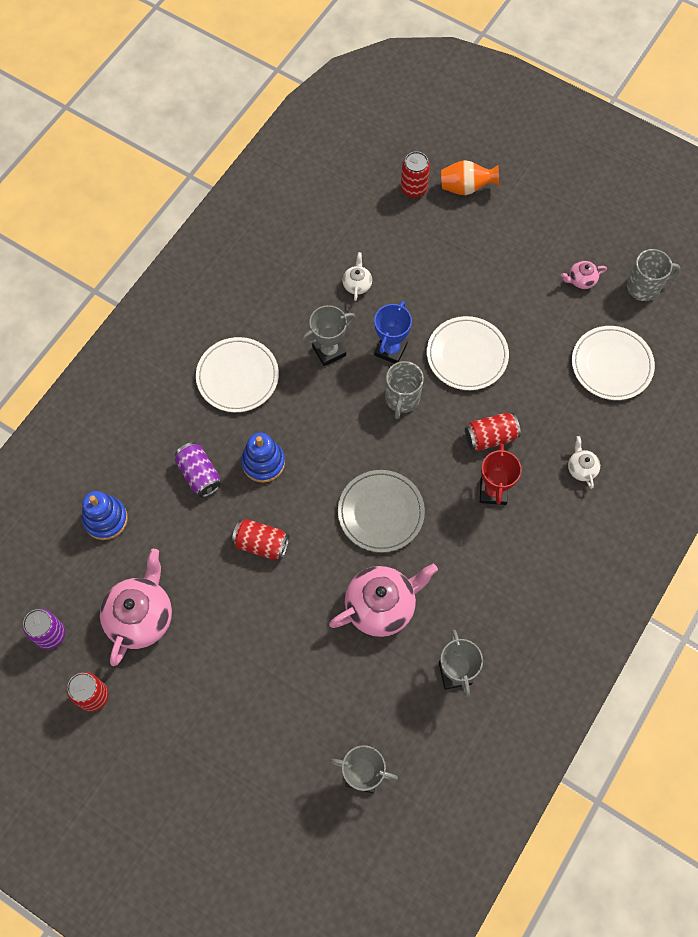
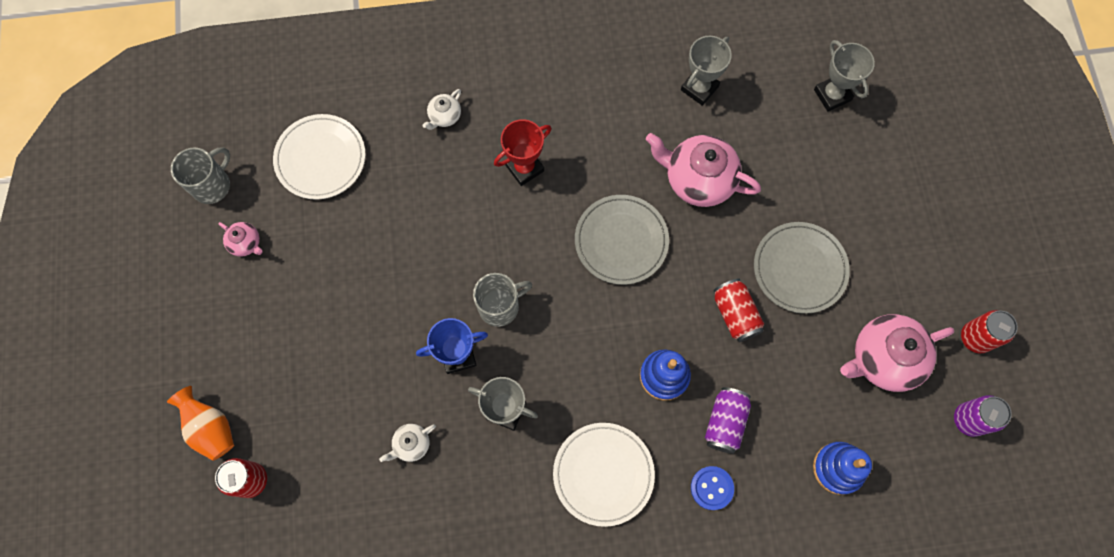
camera: 130 degrees left, 5 degrees up
(169, 432) = (711, 488): none -> blue button
(252, 617) = (799, 269): none -> grey plate
(467, 355) = (408, 284): white plate -> none
(490, 437) = (475, 206): red can -> none
(644, 287) = (212, 185): grey mug -> grey mug turned 90 degrees clockwise

